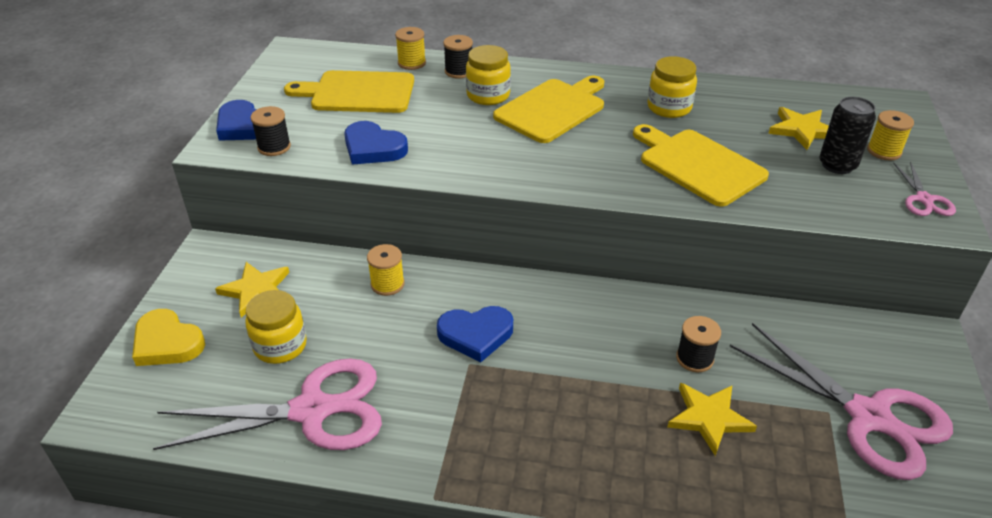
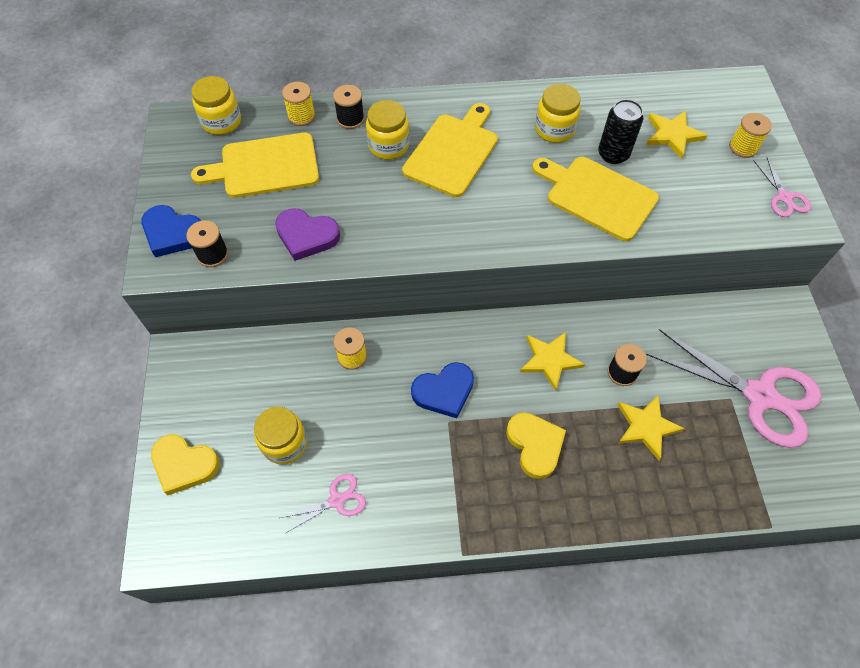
camera: 15 degrees left, 20 degrees up
(256, 290) = (240, 390): yellow star -> yellow star (550, 360)
(311, 410) = (336, 500): pink scissors -> pink scissors, size x0.46
(333, 57) = (221, 122): none -> yellow jar
(373, 148) = (306, 236): blue heart -> purple heart
(563, 407) = (535, 445): none -> yellow heart
(837, 165) = (709, 172): black can -> black can (613, 154)

